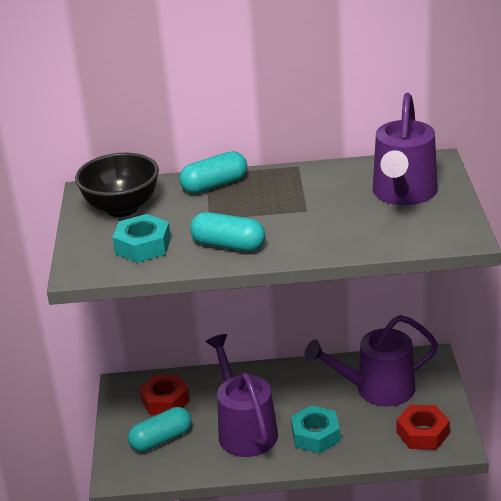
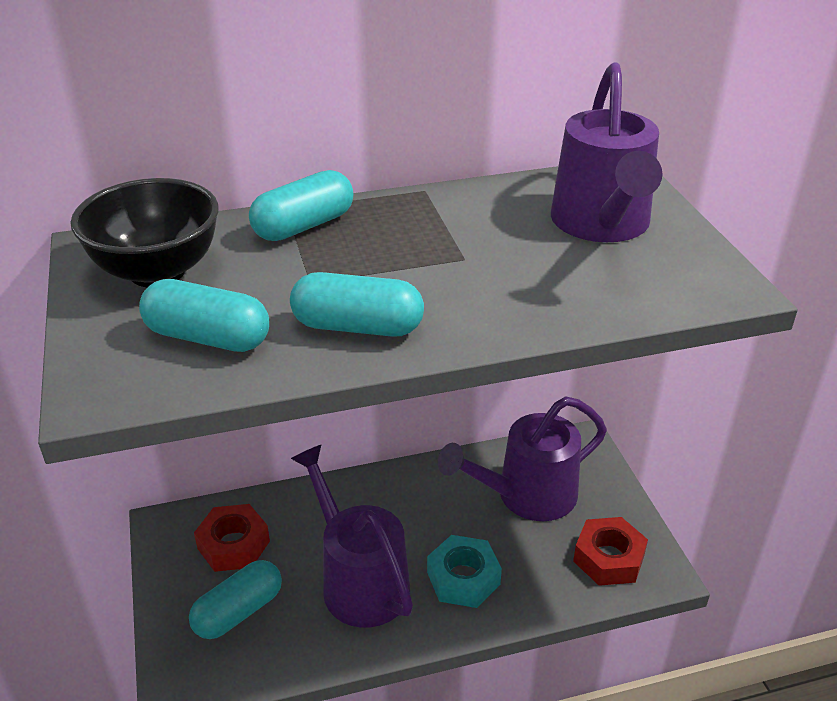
camera: 15 degrees left, 5 degrees up
(143, 246) = (208, 338): turquoise nut -> turquoise capsule

